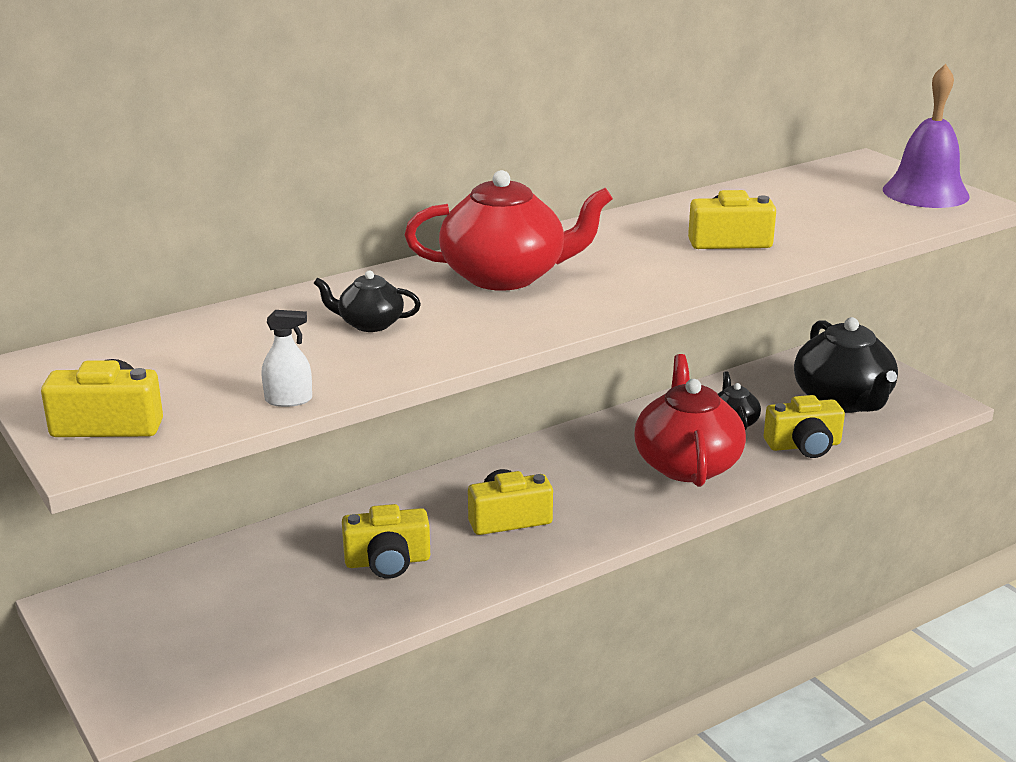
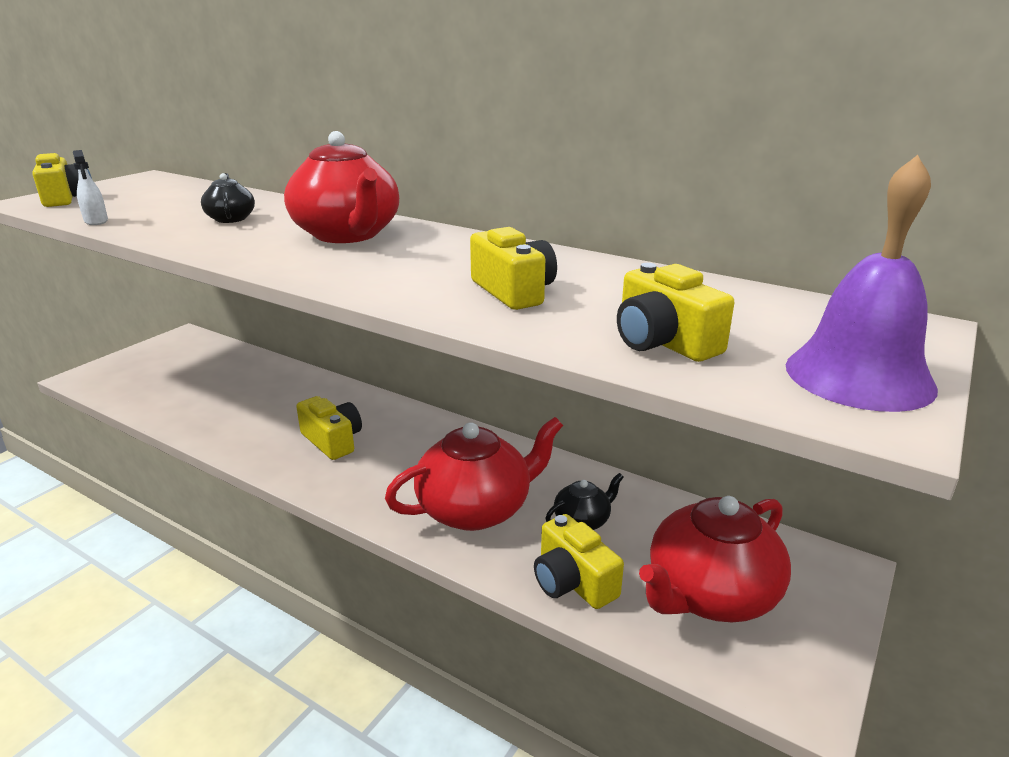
camera: 65 degrees right, 0 degrees up
(387, 561) = (255, 409): yellow camera -> yellow camera (663, 342)
(843, 400) = (710, 594): black teapot -> red teapot

